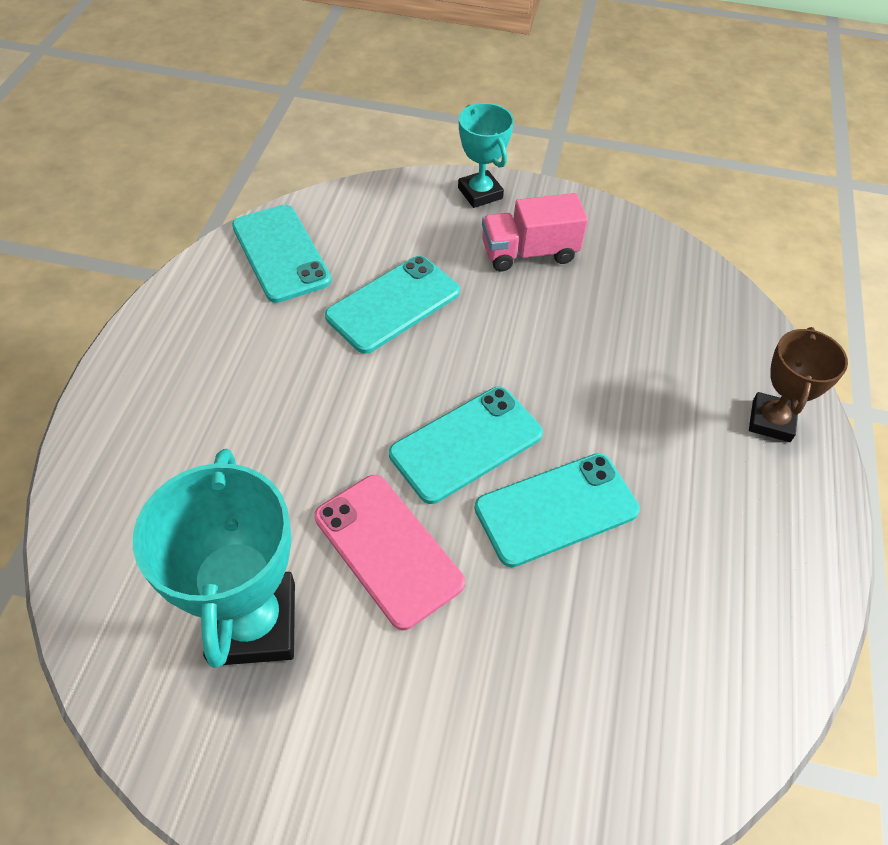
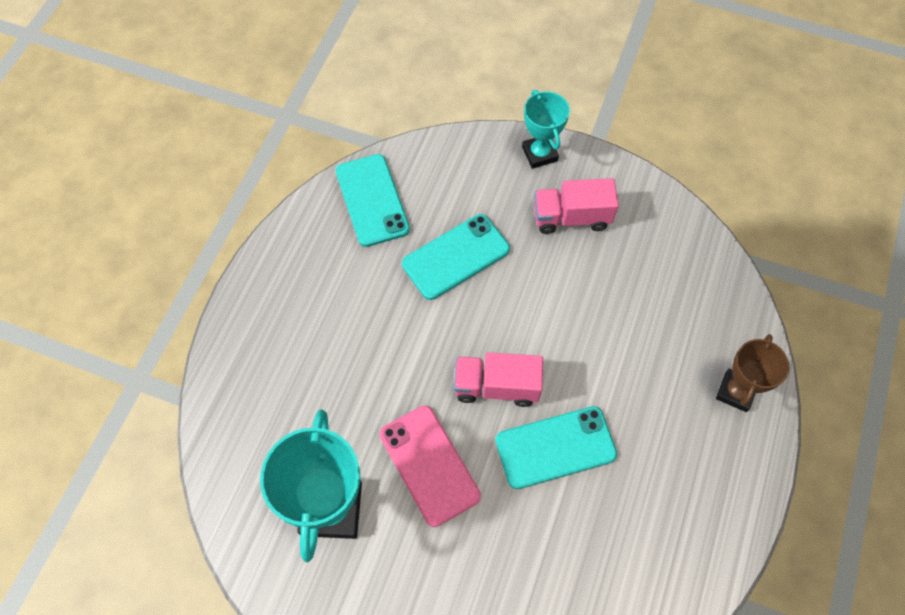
camera: 10 degrees right, 10 degrees up
(466, 444) = (496, 386): turquoise phone -> pink truck

